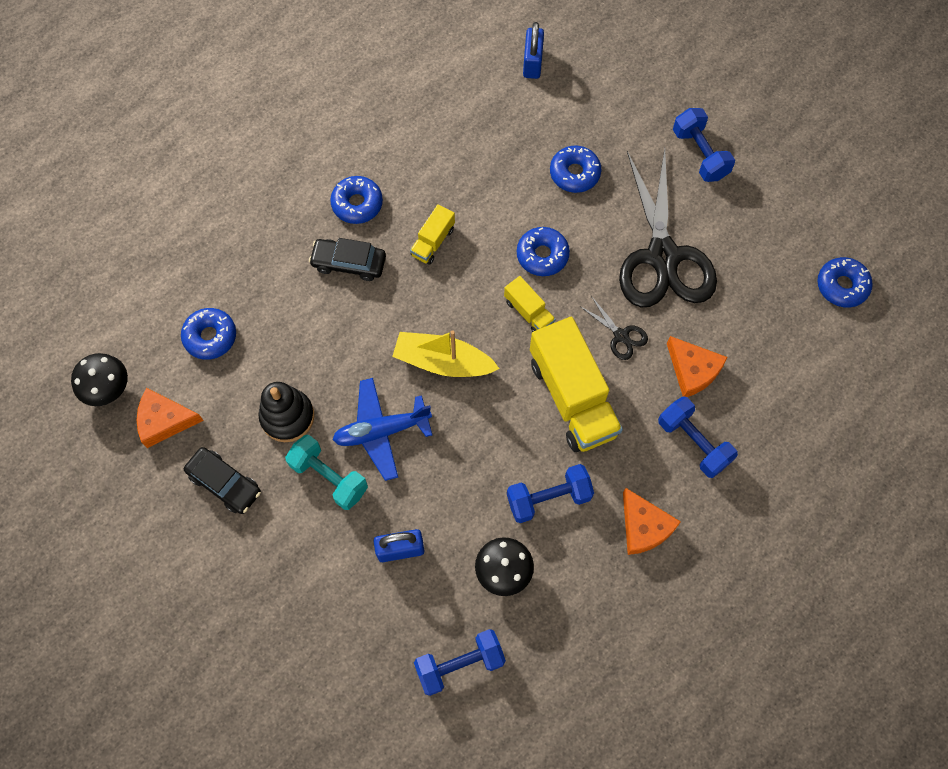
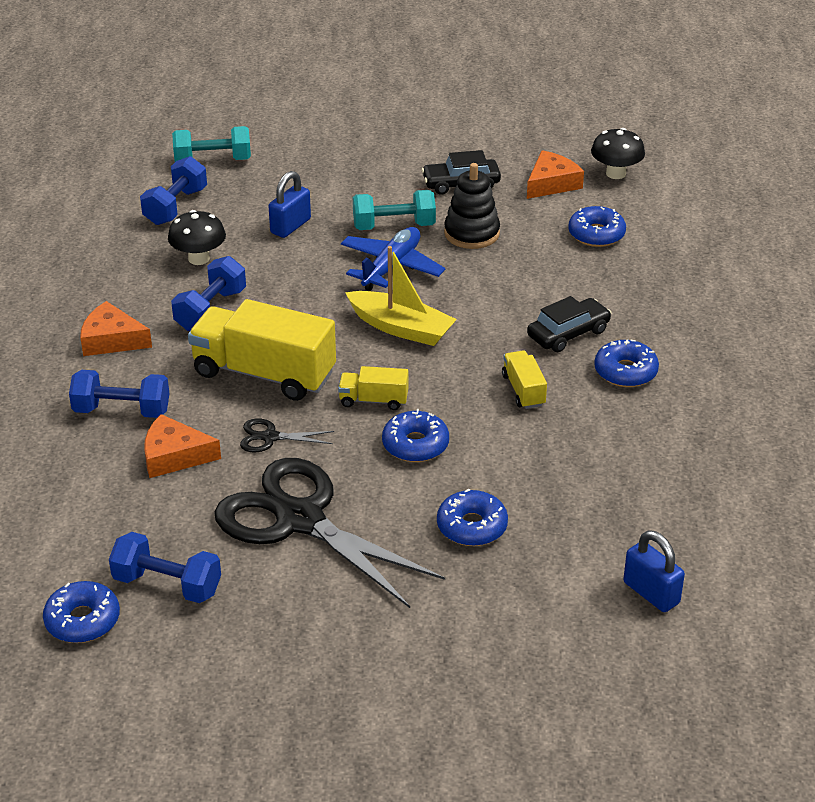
camera: 135 degrees right, 30 degrees down
(370, 709) = (213, 160): none -> turquoise dumbbell
(443, 362) = (401, 328): yellow boat -> yellow boat turned 60 degrees clockwise
(699, 154) = (366, 636): blue dumbbell -> blue dumbbell (167, 584)

